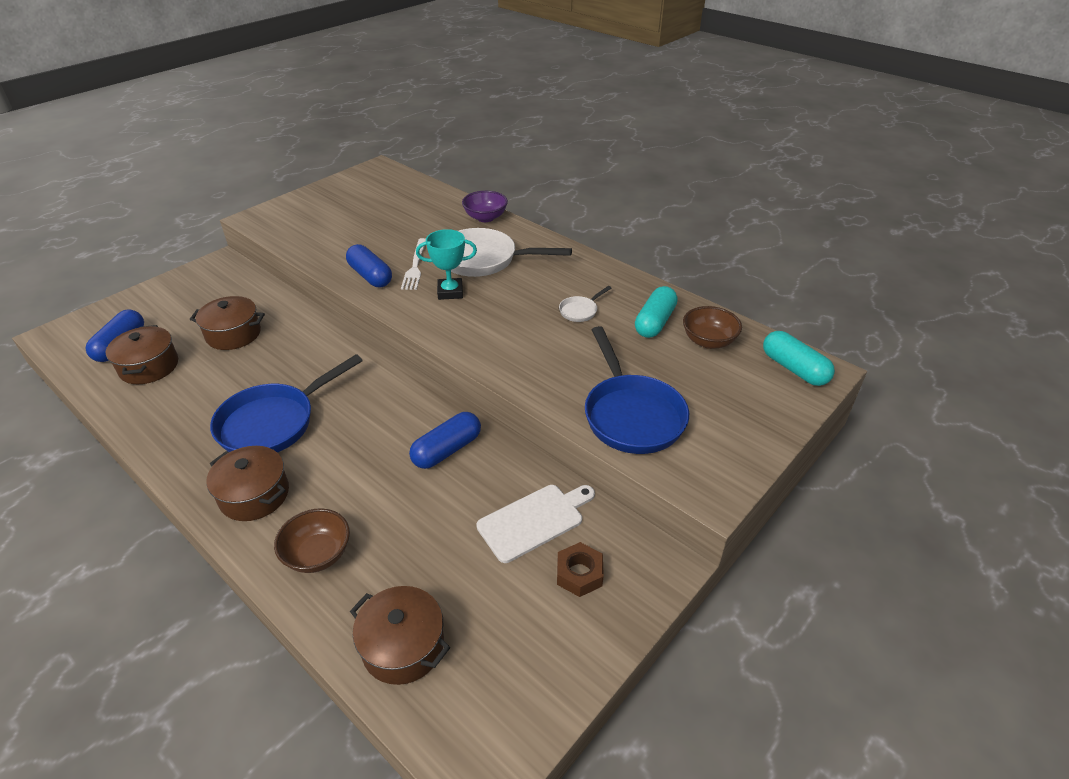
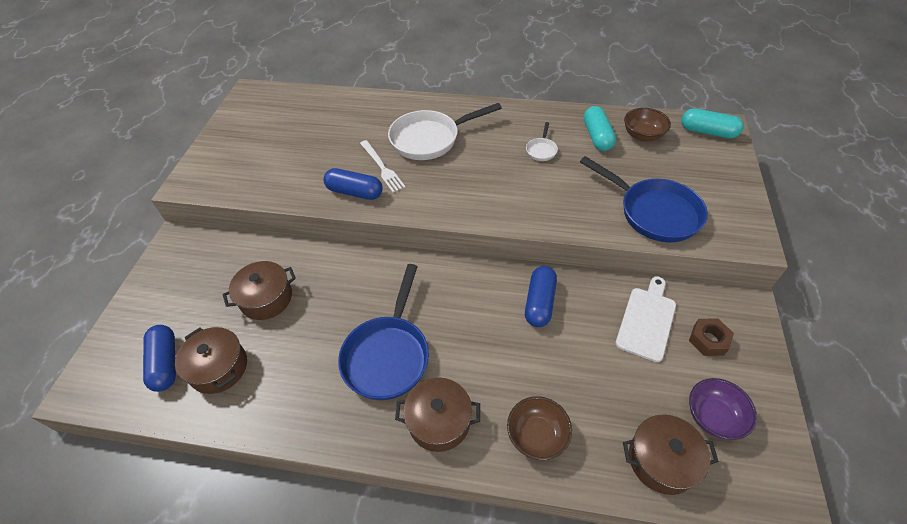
camera: 30 degrees left, 10 degrees up
(450, 292) = (433, 177): turquoise trophy -> none
(485, 217) = (392, 103): purple bowl -> purple bowl (713, 417)

